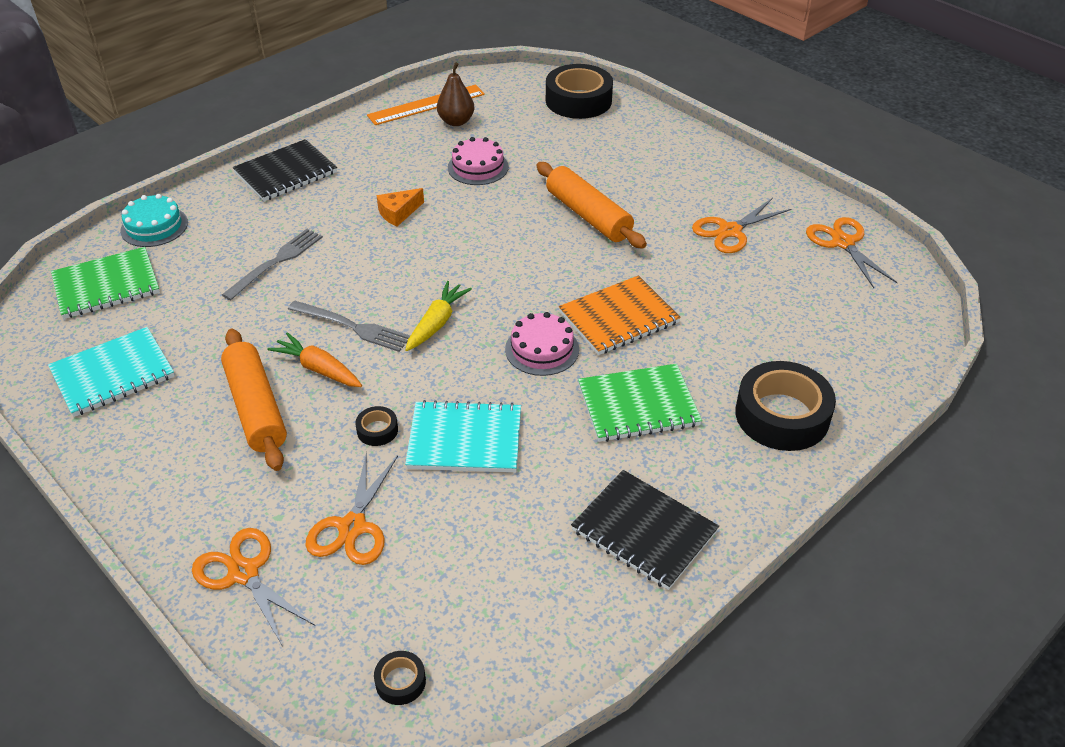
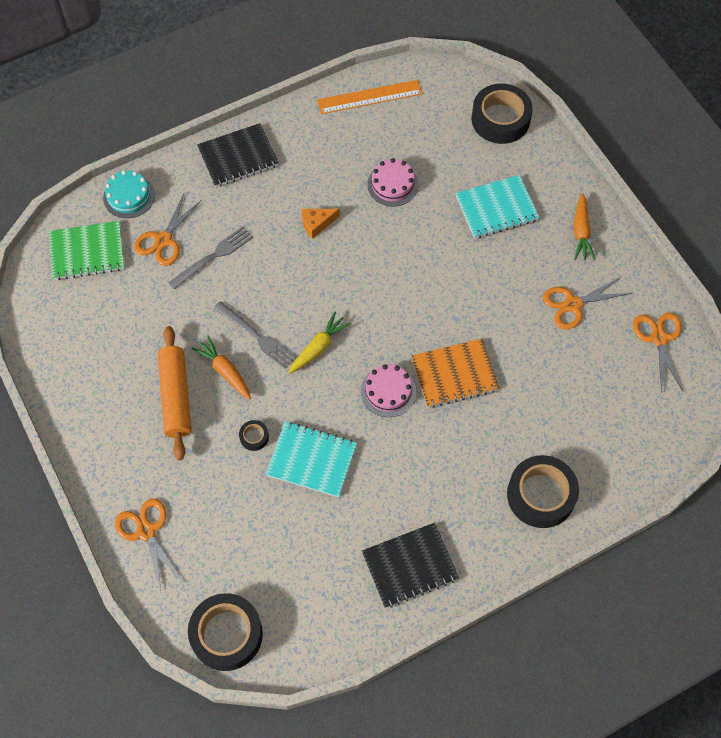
camera: 15 degrees right, 20 degrees up
(113, 374) = (83, 341): turquoise notebook -> turquoise notebook (496, 208)
(352, 527) = (221, 513): orange scissors -> orange scissors (163, 240)
(400, 681) = (226, 634): black tape -> black tape, size x2.30
(456, 121) = (389, 124): brown pear -> none
(588, 216) = (465, 261): orange rolling pin -> none
(638, 405) = (441, 460): green notebook -> none
(644, 531) = (410, 566): black notebook -> black notebook turned 75 degrees counterclockwise
(708, 171) = (581, 232): none -> orange carrot

